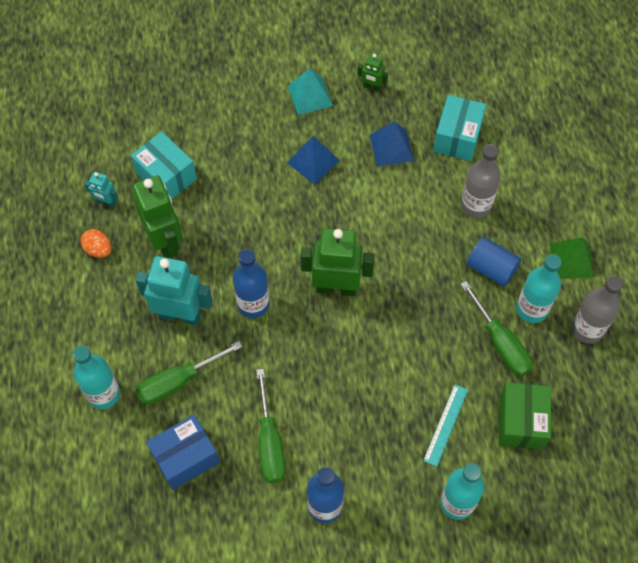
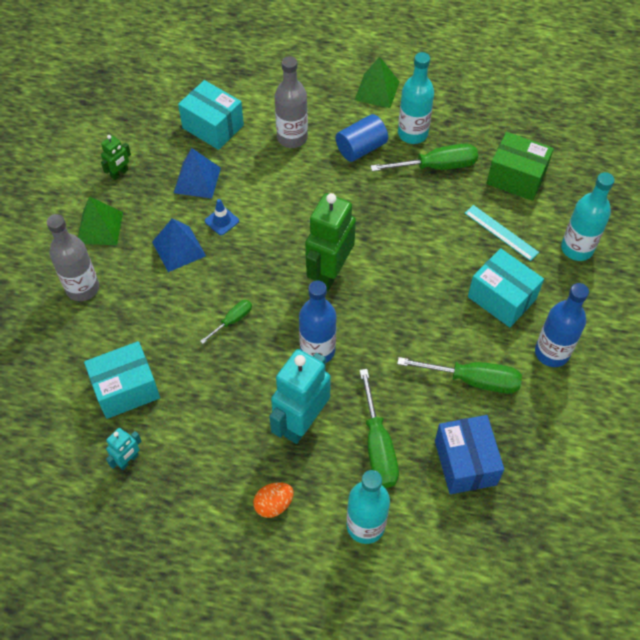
camera: 70 degrees left, 5 degrees down
(98, 249) = (185, 484): orange egg -> orange egg (274, 504)
(165, 241) = (207, 412): green robot -> none
(257, 228) = (232, 321): none -> green screwdriver
(310, 95) = (99, 227): turquoise pyramid -> green pyramid
(356, 183) = (222, 221): none -> blue traffic cone
(368, 445) = (501, 298): none -> turquoise box
(587, 329) = (446, 103): grey bottle -> grey bottle (82, 288)

